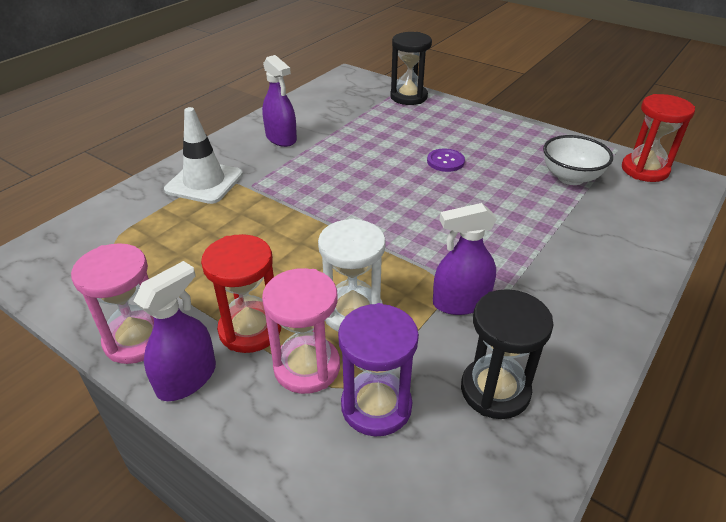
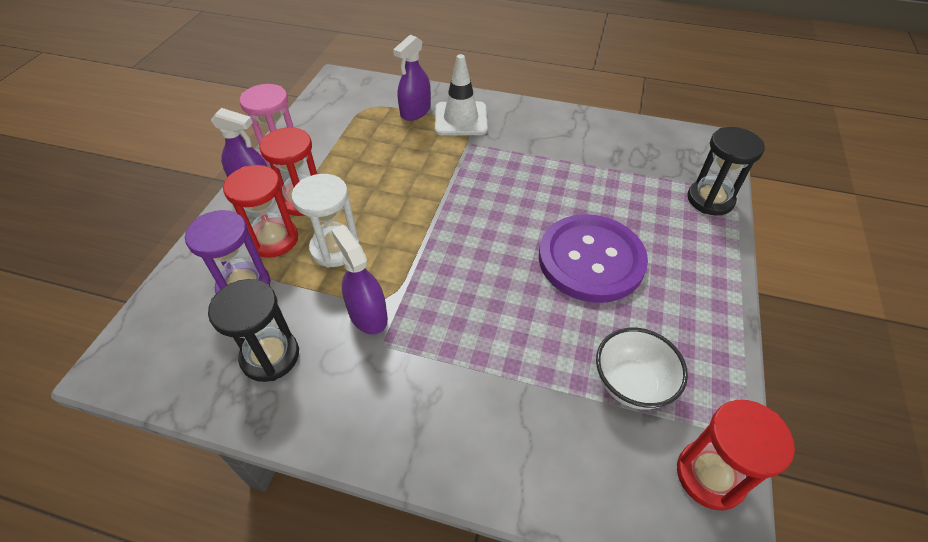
camera: 70 degrees right, 10 degrees up
(281, 138) = (554, 136): purple spray bottle -> purple spray bottle (415, 111)
(307, 367) = (274, 239): pink hourglass -> red hourglass
(445, 161) = (591, 260): purple button -> purple button, size x2.48

